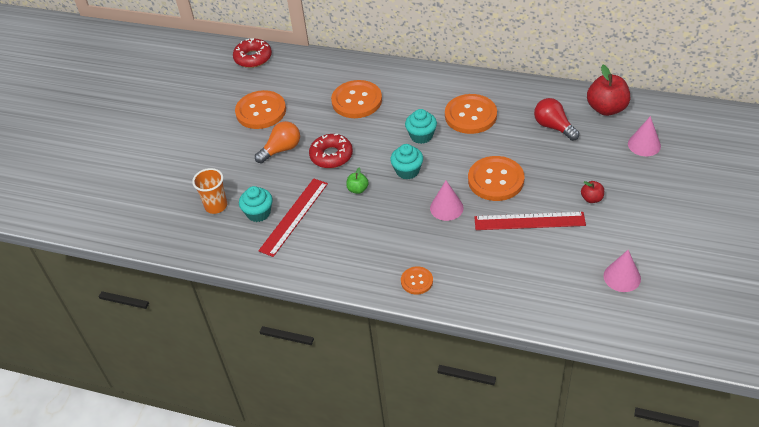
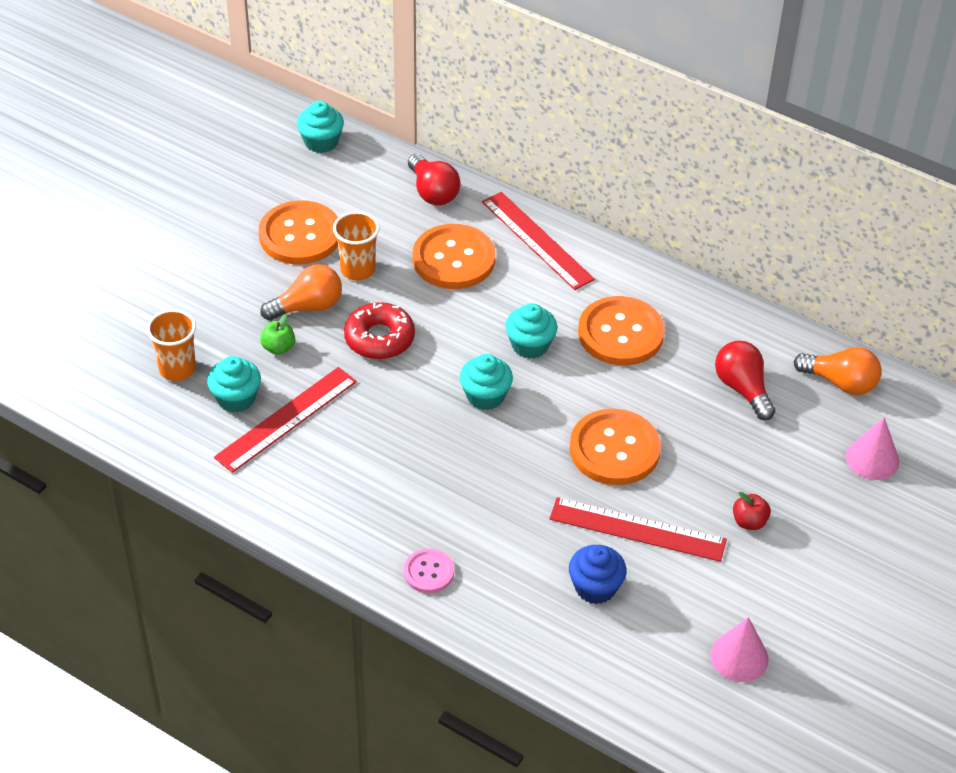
camera: 10 degrees right, 0 degrees up
(253, 58) = (321, 142): red donut -> turquoise cupcake
(303, 121) = (358, 270): none -> orange cup
(329, 68) = (433, 192): none -> red light bulb
(358, 189) = (398, 404): green apple -> green apple (278, 348)
(400, 78) = (537, 240): none -> red ruler
(417, 281) = (428, 572): orange button -> pink button
(446, 208) = (520, 471): pink cone -> none
(520, 261) = (595, 587): none -> blue cupcake
(606, 108) = (840, 382): red apple -> orange light bulb

